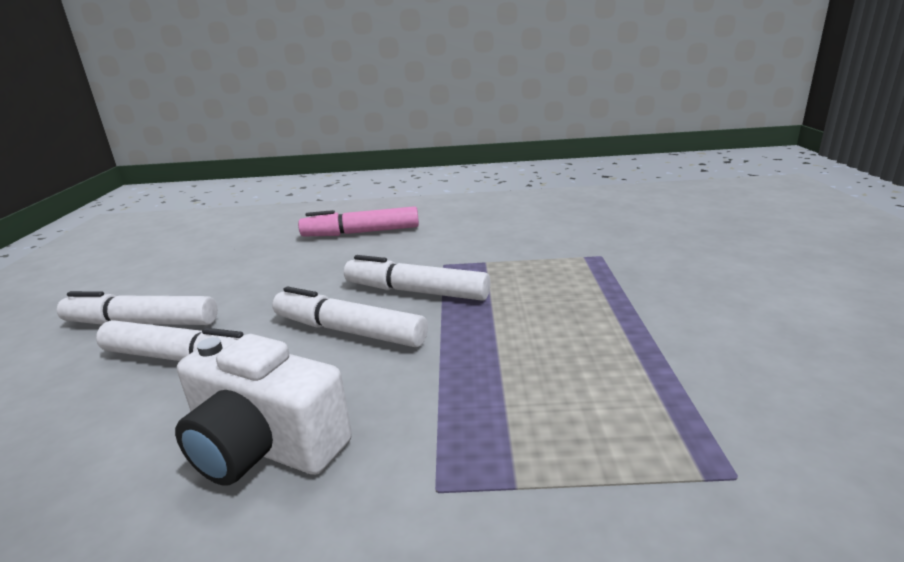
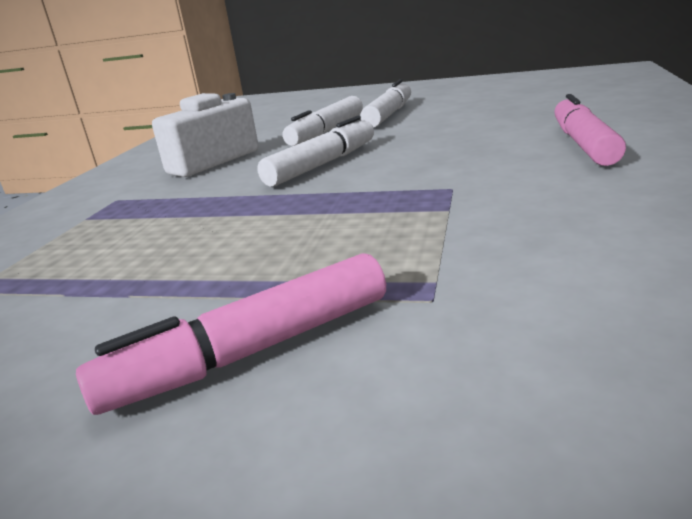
camera: 105 degrees right, 0 degrees up
(416, 291) = (381, 180): white marker -> none
(678, 287) = (252, 351): none -> pink marker

